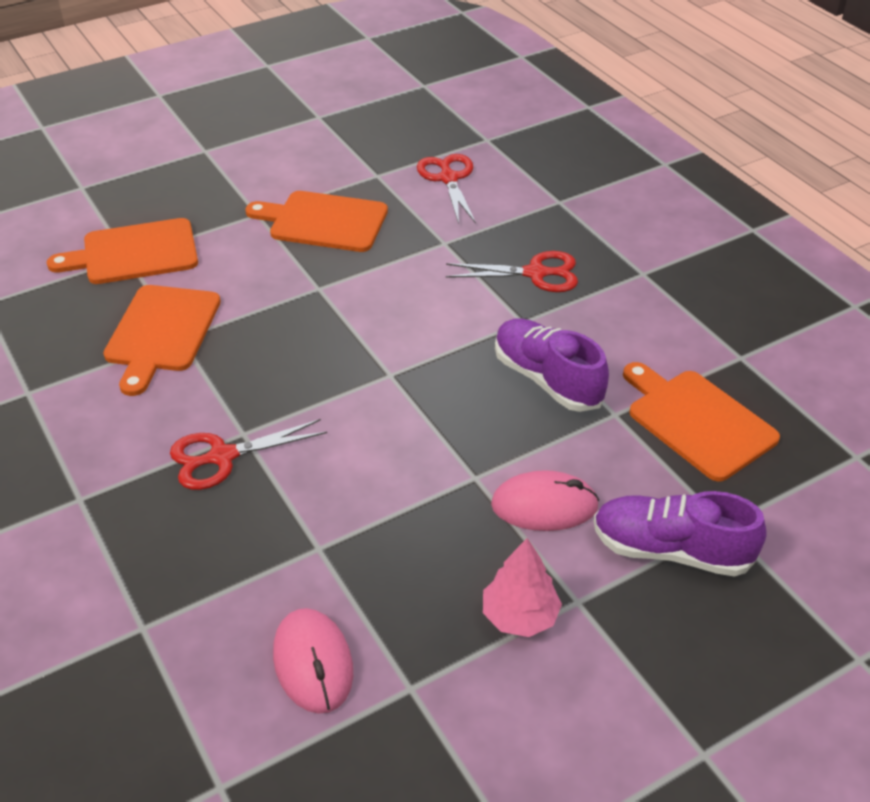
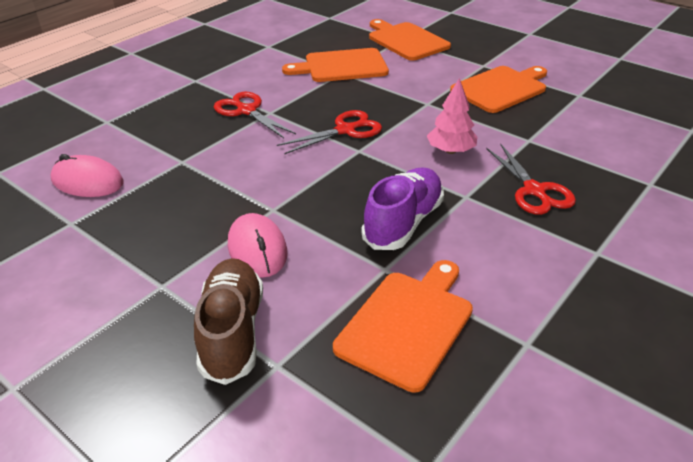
camera: 70 degrees right, 5 degrees down
(313, 663) = (87, 181): pink mouse -> pink mouse turned 60 degrees clockwise
(323, 222) = (501, 88): orange cutting board -> orange cutting board turned 60 degrees clockwise
(448, 178) = (613, 124): red scissors -> red scissors (345, 130)
(519, 616) = (140, 258): pink tree -> pink tree (450, 151)
(671, 550) = (232, 332): purple shoe -> brown shoe

